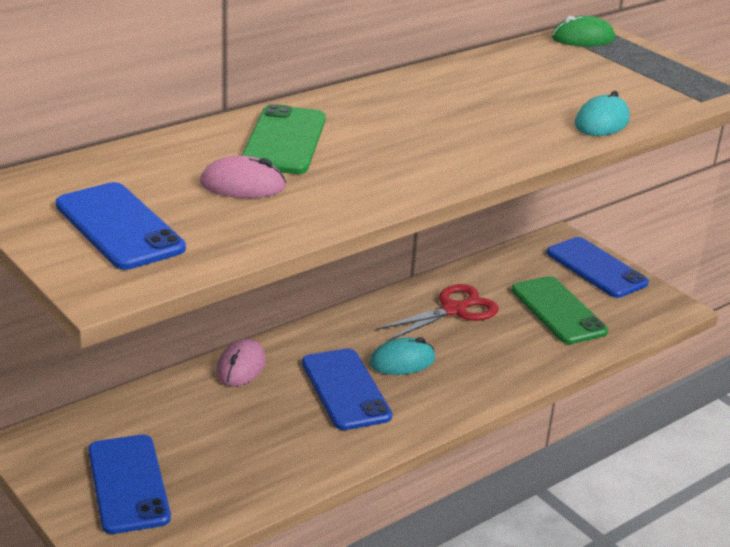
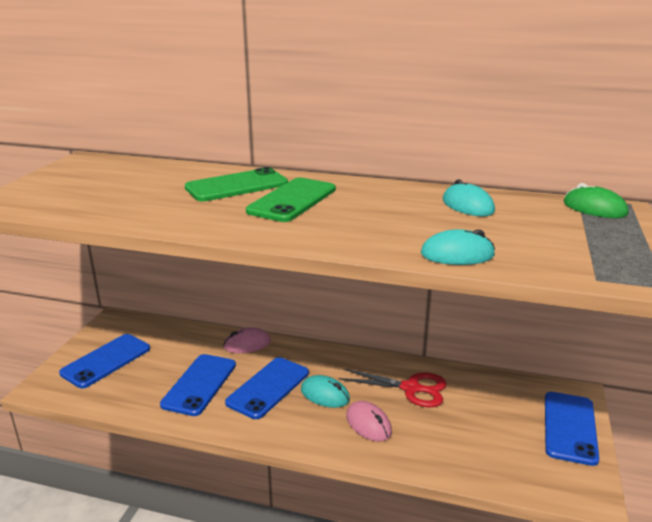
camera: 55 degrees right, 5 degrees down
(119, 227) = (71, 187): blue phone -> blue phone (199, 384)
(242, 185) = (161, 194): pink mouse -> pink mouse (368, 424)
(507, 74) = (467, 205): none -> turquoise mouse
(558, 311) = (482, 434): green phone -> green phone (292, 200)

